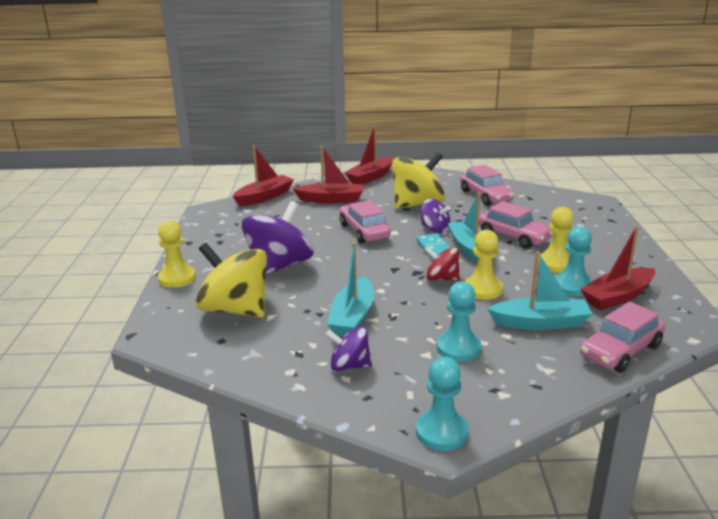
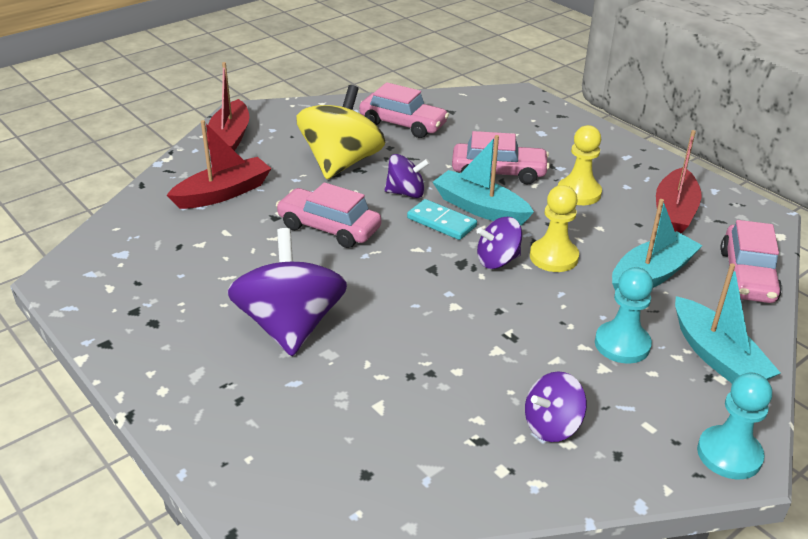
camera: 40 degrees left, 10 degrees up
(177, 278) = (172, 411): yellow pawn -> none
(235, 310) = (323, 419): yellow spinning top -> none
(264, 197) = (120, 221): red boat -> none
(352, 317) = (472, 358): turquoise boat -> turquoise boat (717, 357)
(441, 278) = (497, 260): red spinning top -> purple spinning top
(572, 286) = (625, 216): turquoise pawn -> none

